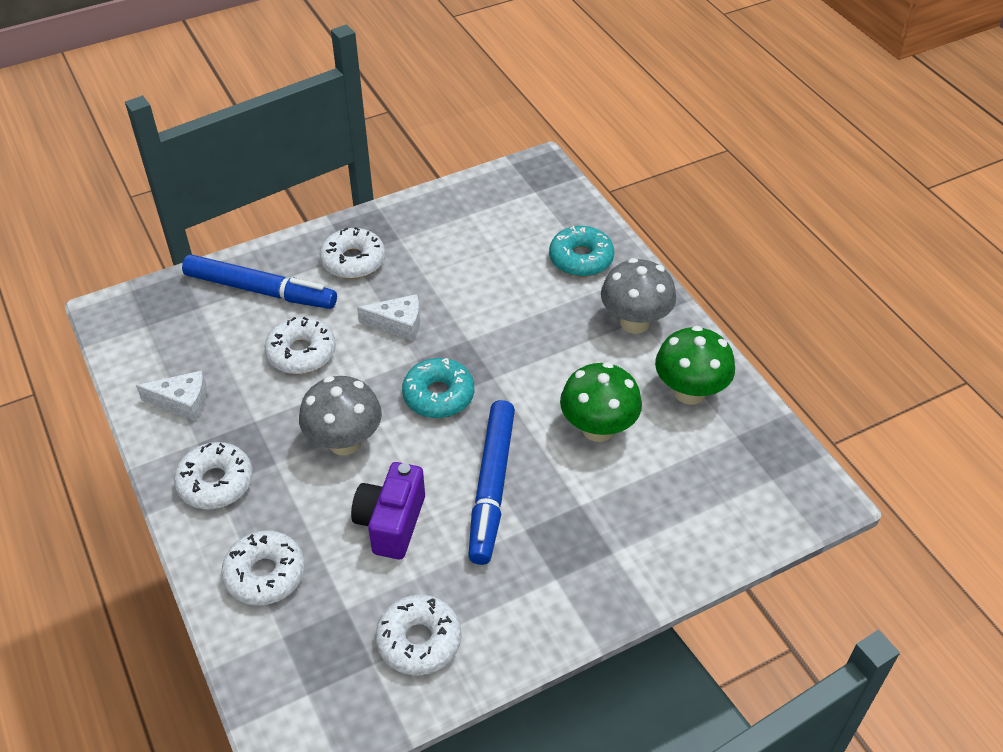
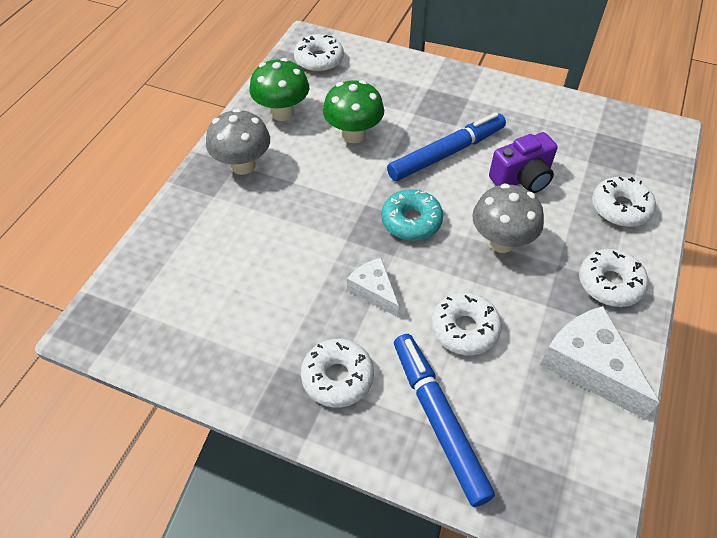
camera: 130 degrees left, 5 degrees up
(182, 402) = (589, 366): white cheese -> white cheese, size x1.67
(419, 641) = (564, 124): white donut -> white donut (319, 60)
(581, 259) = (199, 228): turquoise donut -> none

